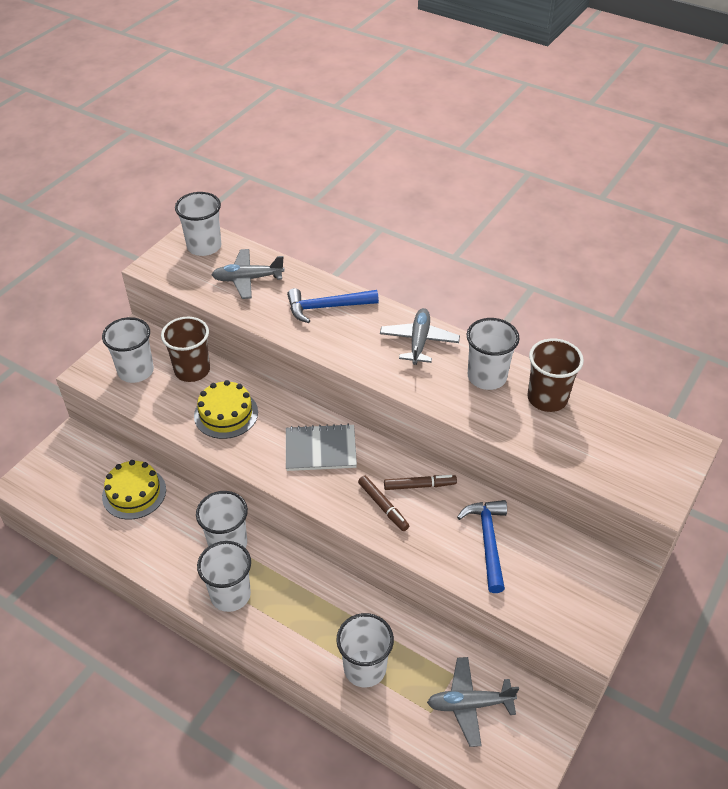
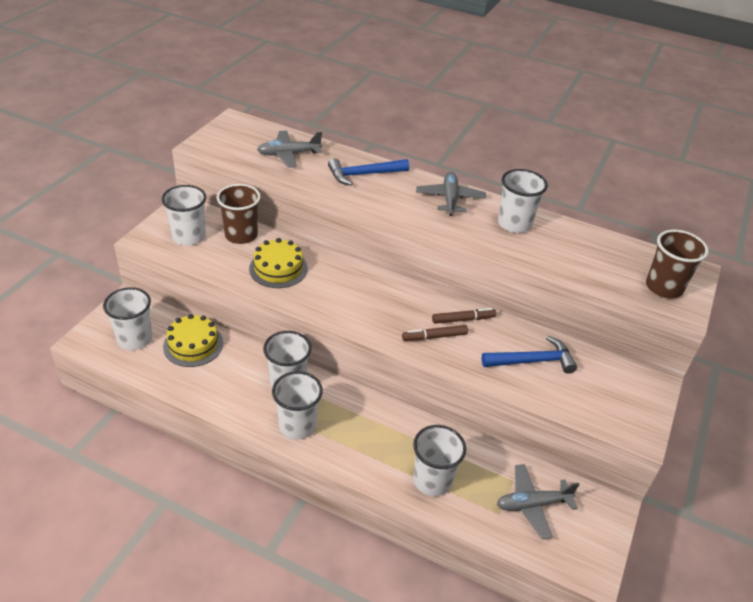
camera: 10 degrees left, 5 degrees down
(204, 246) = (244, 130): white cup -> white cup (135, 339)
(320, 449) = (369, 294): grey notebook -> none
(383, 506) = (434, 337): brown marker -> brown marker turned 120 degrees clockwise
(488, 541) = (532, 361): blue hammer -> blue hammer turned 90 degrees clockwise
(547, 398) = (569, 239): brown cup -> brown cup (664, 287)

